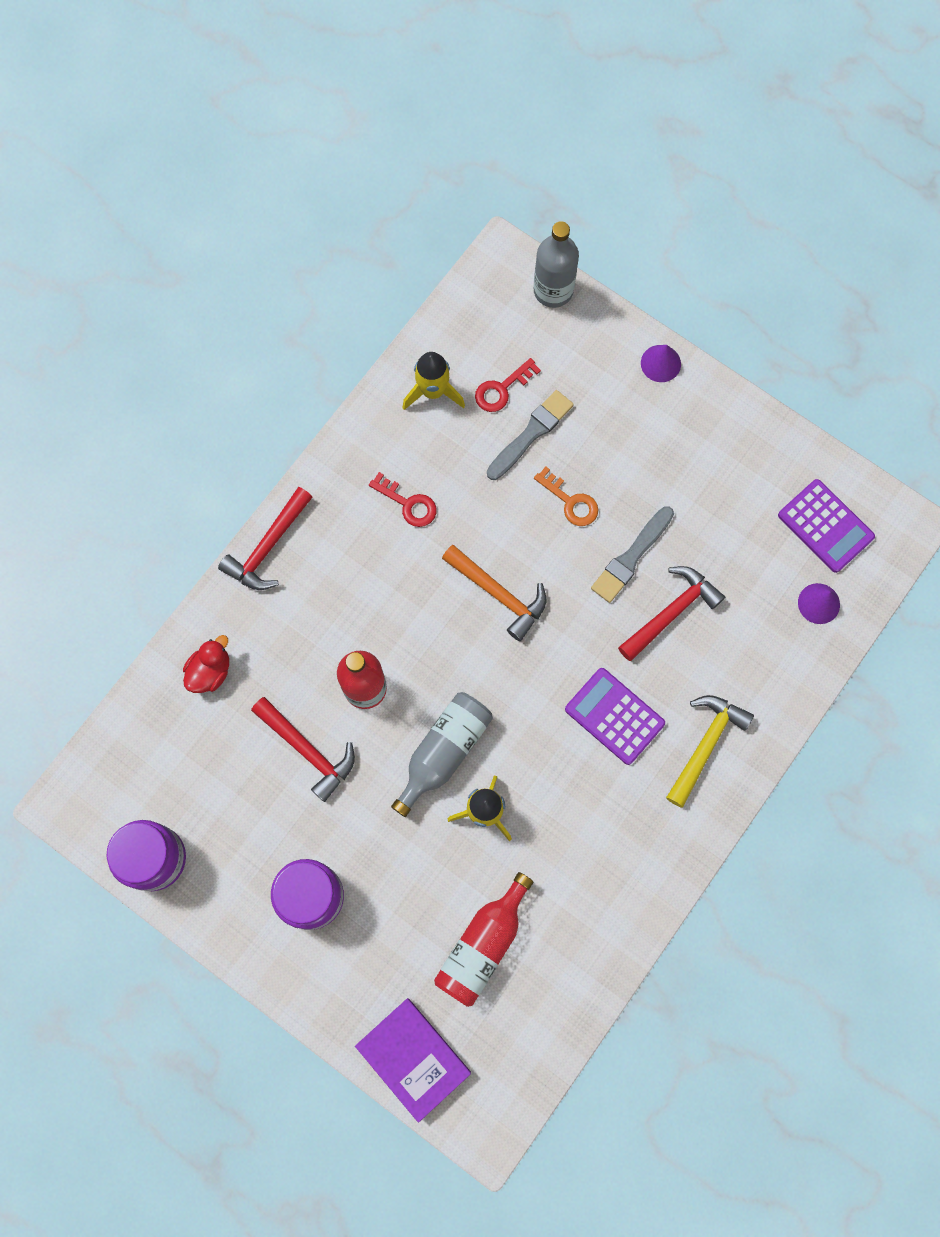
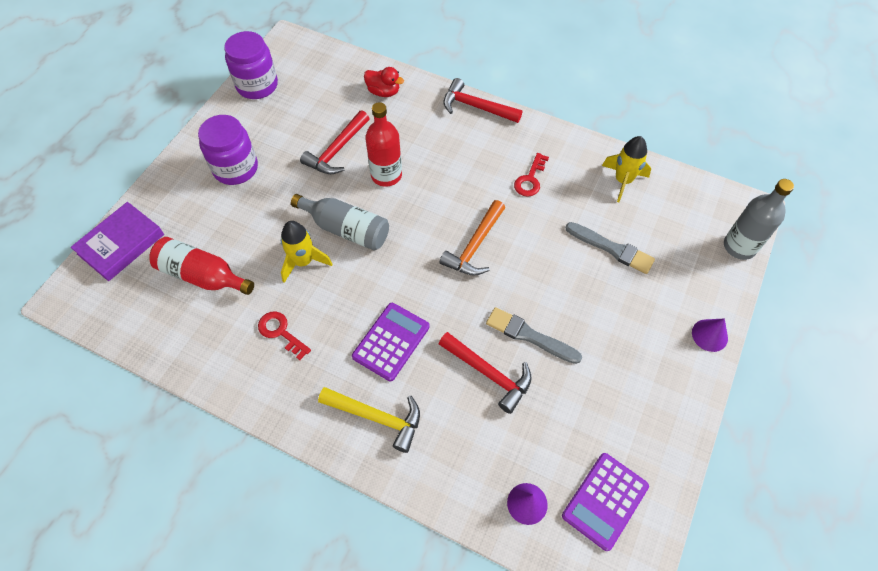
camera: 80 degrees right, 15 degrees down
(502, 389) = (641, 224): red key -> red key (281, 332)
(570, 501) = (564, 284): orange key -> none

